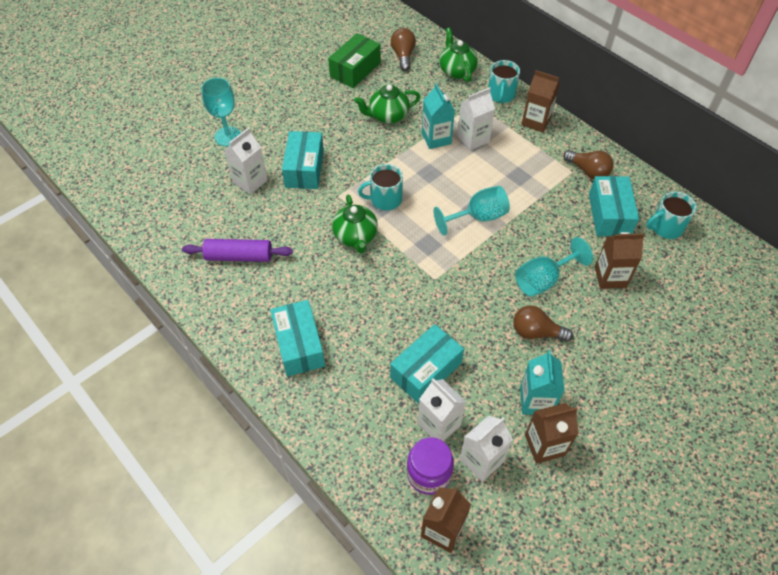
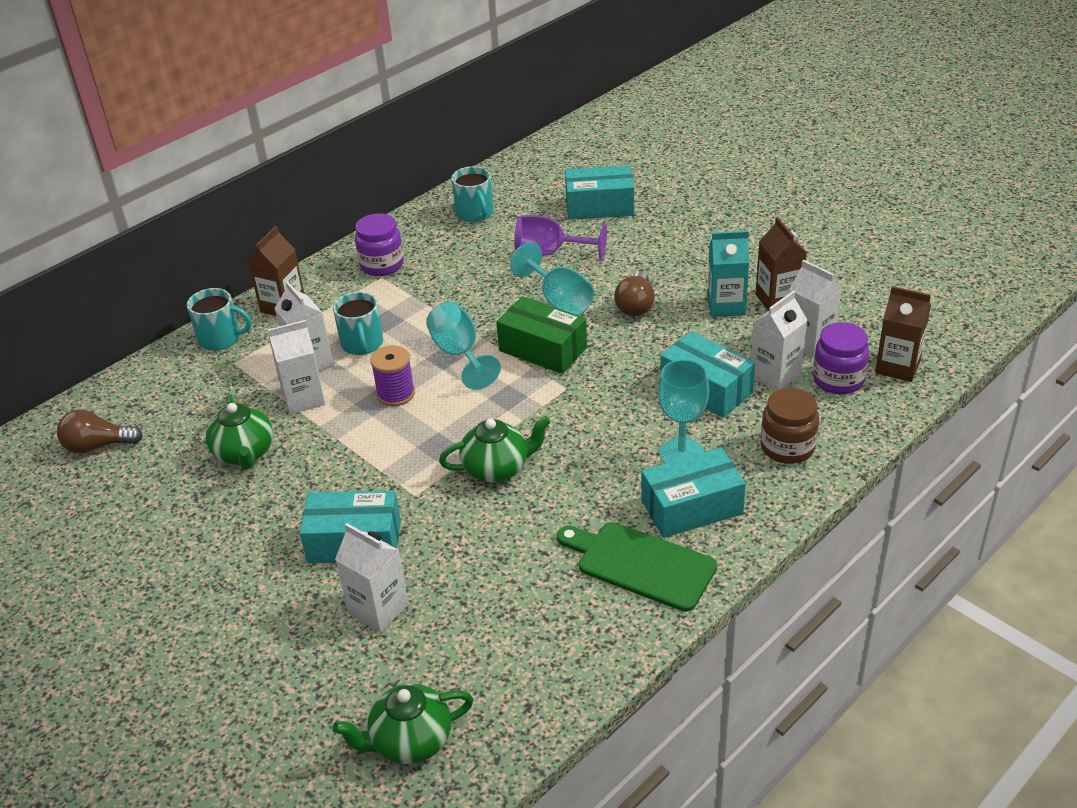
camera: 90 degrees left, 15 degrees down
(228, 136) = (261, 660): turquoise goblet -> turquoise goblet (681, 454)
(239, 256) = (541, 598): purple rolling pin -> none
(254, 310) = (640, 564): none -> green cutting board
(351, 418) = (787, 447): none -> brown jar
(355, 70) = (118, 502): green box -> green box (543, 349)
(385, 199) = (425, 444): turquoise mug -> turquoise mug (362, 344)
(436, 138) = (303, 399): turquoise carton -> white carton
(437, 183) = (396, 394): none -> purple spool
(457, 71) = (154, 384): green teapot -> green teapot (410, 741)
(588, 171) = (382, 265): brown light bulb -> purple jar
(609, 215) = (455, 251): turquoise box -> turquoise box (599, 206)
(610, 277) = (550, 253): brown carton -> purple goblet

